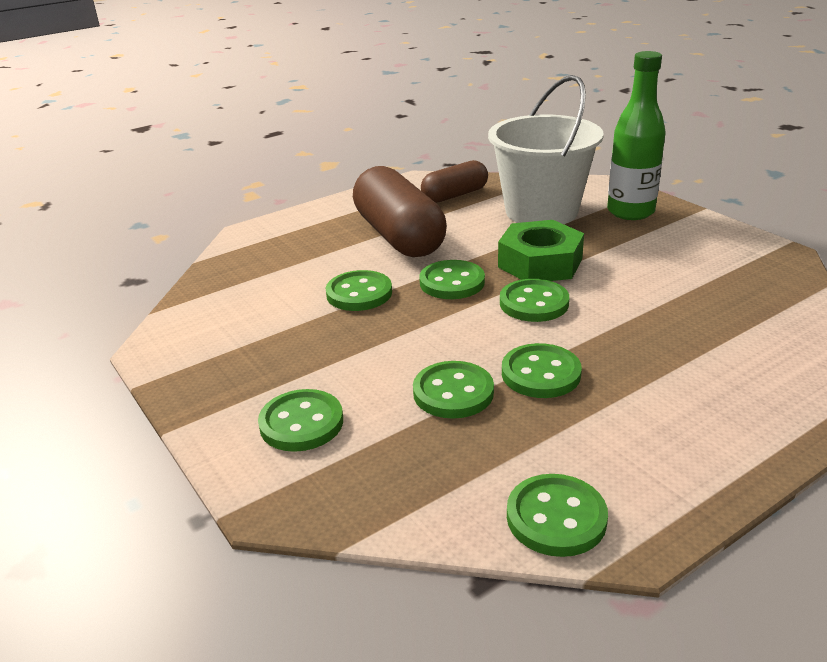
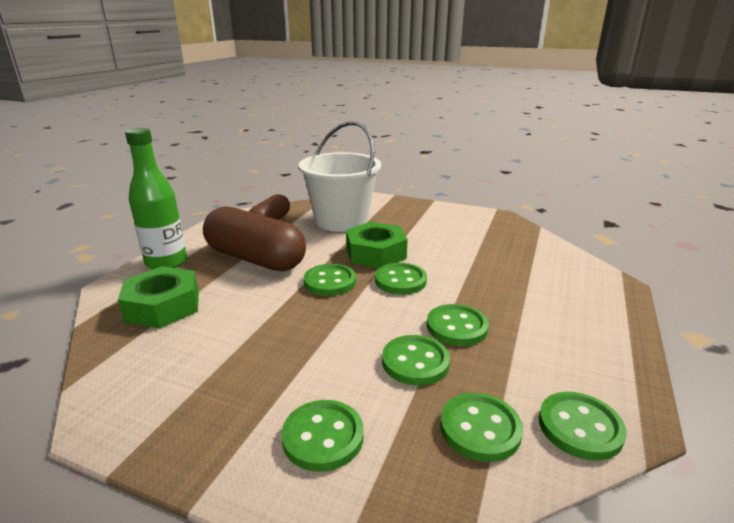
camera: 35 degrees left, 5 degrees down
(273, 263) = (163, 306): none -> green nut
(359, 293) = (265, 309): green button -> green button (480, 428)
(630, 212) = (396, 210): green bottle -> green bottle (166, 263)

